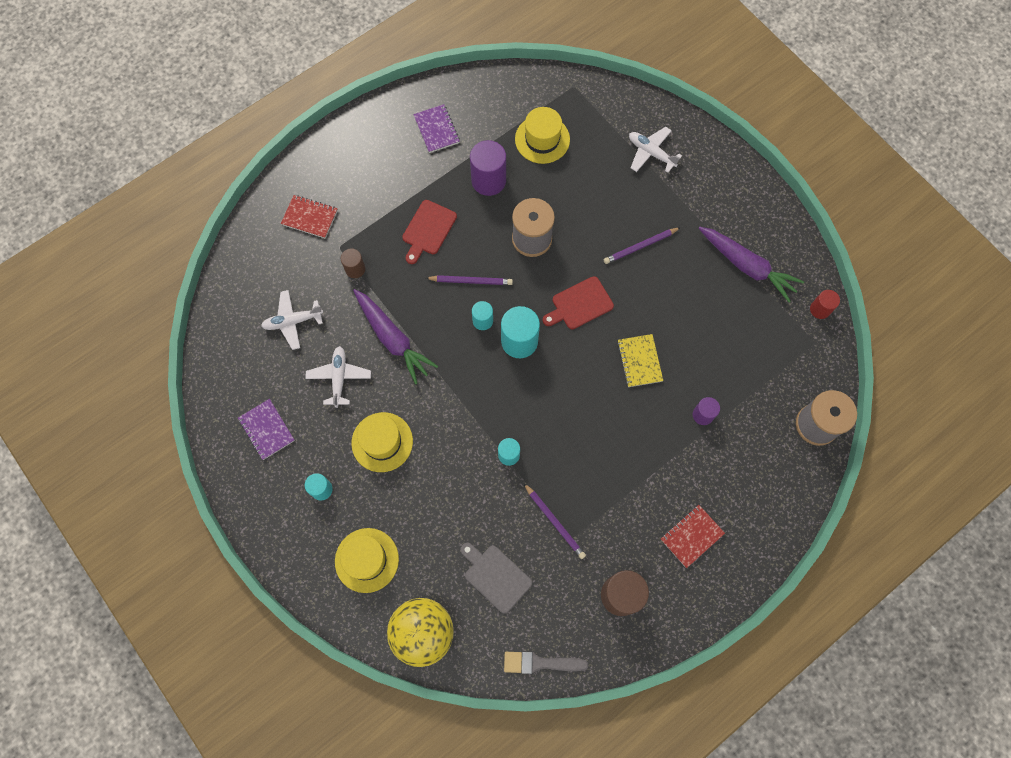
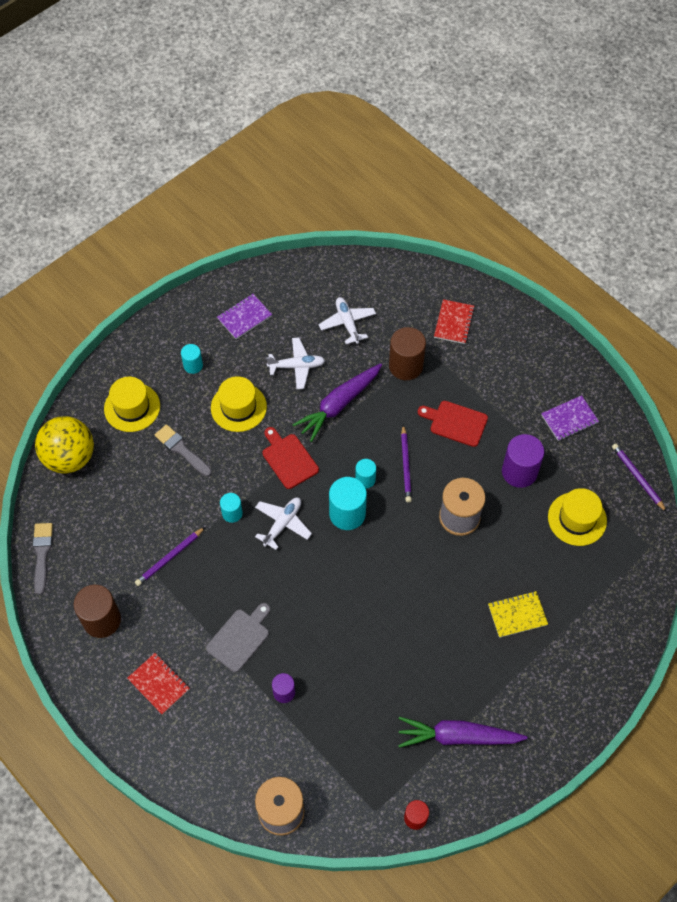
camera: 85 degrees right, 10 degrees down
(355, 269) = (406, 366): brown cylinder -> brown cylinder, size x1.77
(427, 505) = (181, 450): none -> grey brush
(495, 576) = (118, 511): grey cutting board -> grey cutting board (240, 638)
(579, 304) = (392, 567): red cutting board -> red cutting board (288, 459)
(639, 361) = (336, 627): yellow notebook -> yellow notebook (517, 615)
(640, 246) = (466, 623): purple pencil -> purple pencil (637, 477)
(651, 153) = (581, 630): white plane -> white plane (282, 524)
(747, 266) = (457, 736): purple carrot -> purple carrot turned 60 degrees clockwise

